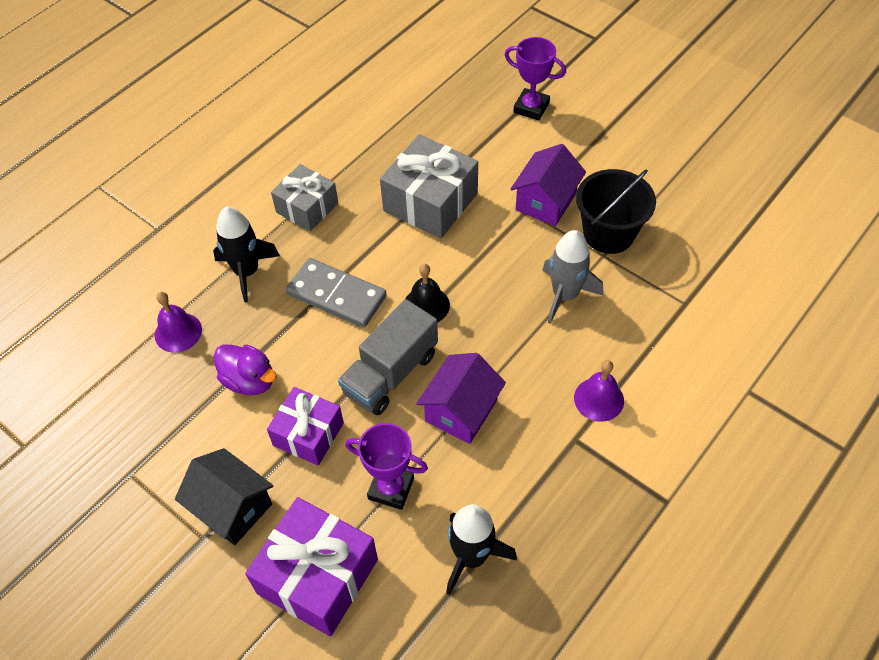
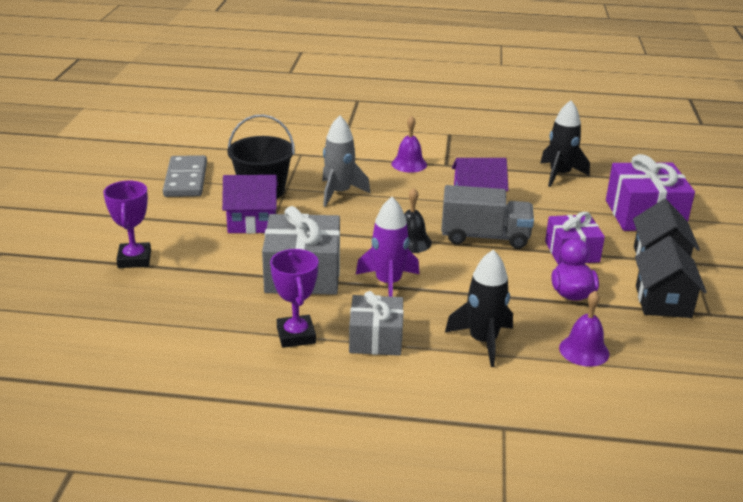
camera: 125 degrees left, 25 degrees down
(177, 449) = (663, 301): none -> black house
(337, 295) = (449, 284): grey domino -> grey domino (185, 179)
(372, 252) = (388, 283): none -> purple rocket
(391, 488) = (560, 210): purple trophy -> purple trophy (296, 335)

